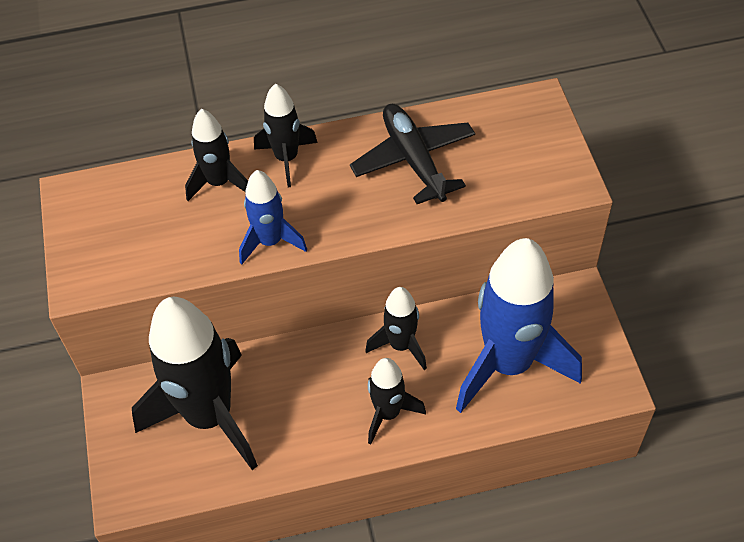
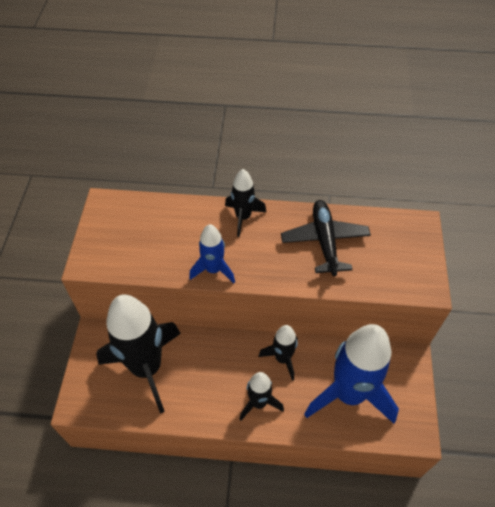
camera: 15 degrees right, 0 degrees up
(219, 183) = (195, 221): black rocket -> none

